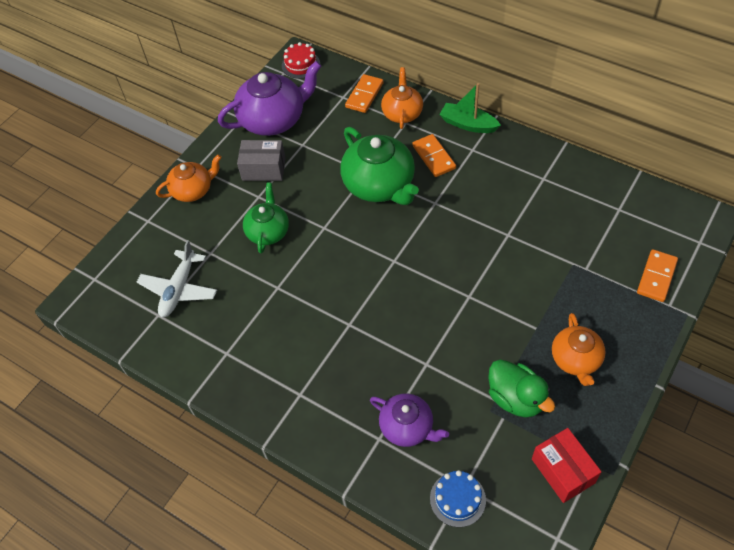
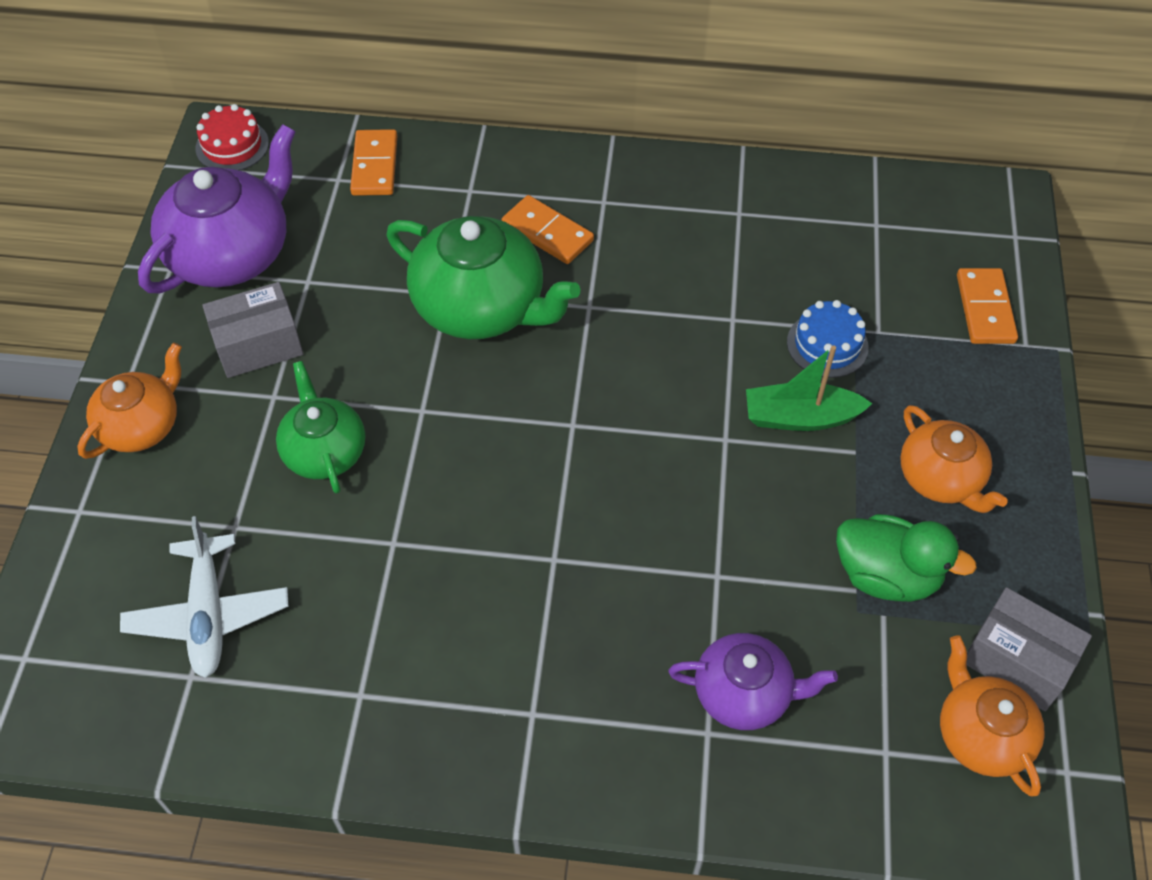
camera: 30 degrees left, 0 degrees up
(402, 113) = (456, 177): orange teapot -> orange teapot (981, 735)
(457, 499) = (886, 777): blue cake -> blue cake (827, 344)
(468, 124) = (575, 163): green boat -> green boat (800, 417)
(563, 471) = (1017, 661): red box -> grey box

